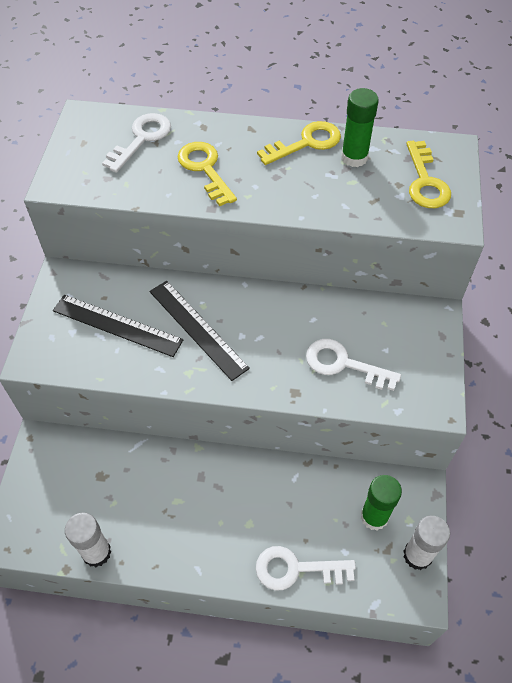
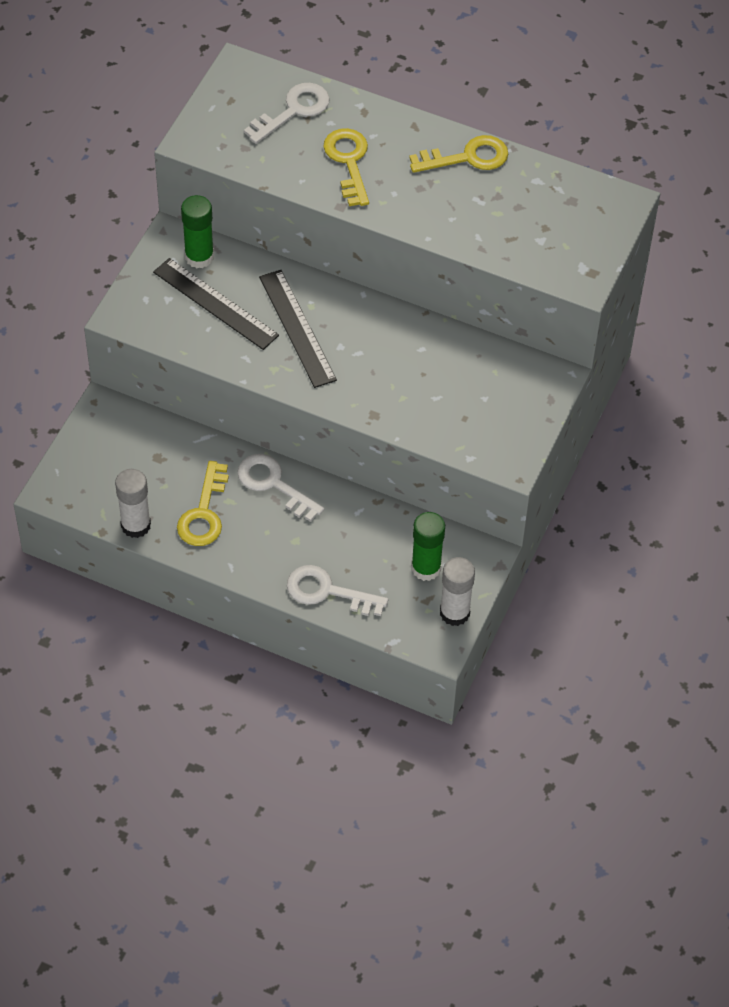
camera: 15 degrees right, 0 degrees up
(343, 364) = (434, 401): white key -> white key (273, 484)
(354, 157) = (511, 186): green glue stick -> green glue stick (199, 257)
(425, 182) = (574, 231): yellow key -> yellow key (204, 513)

